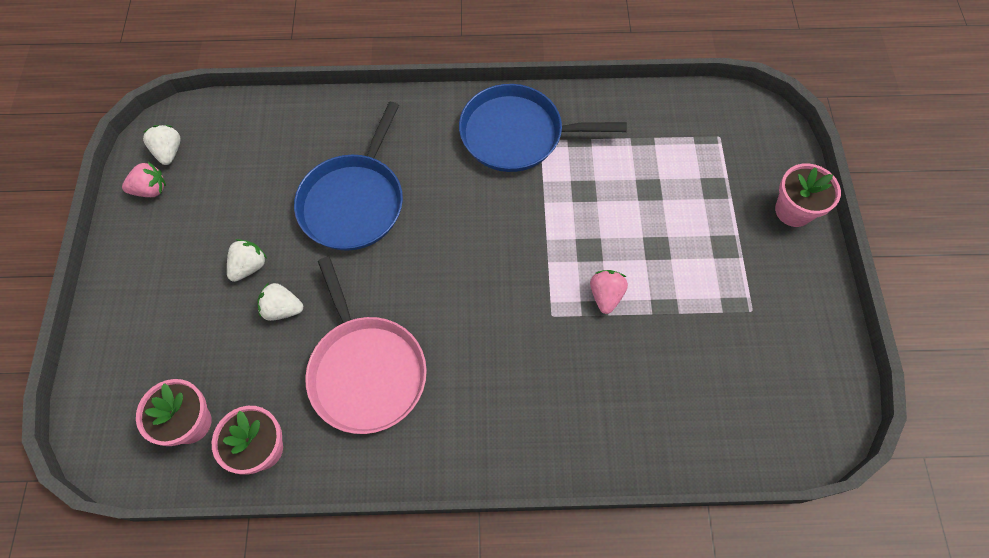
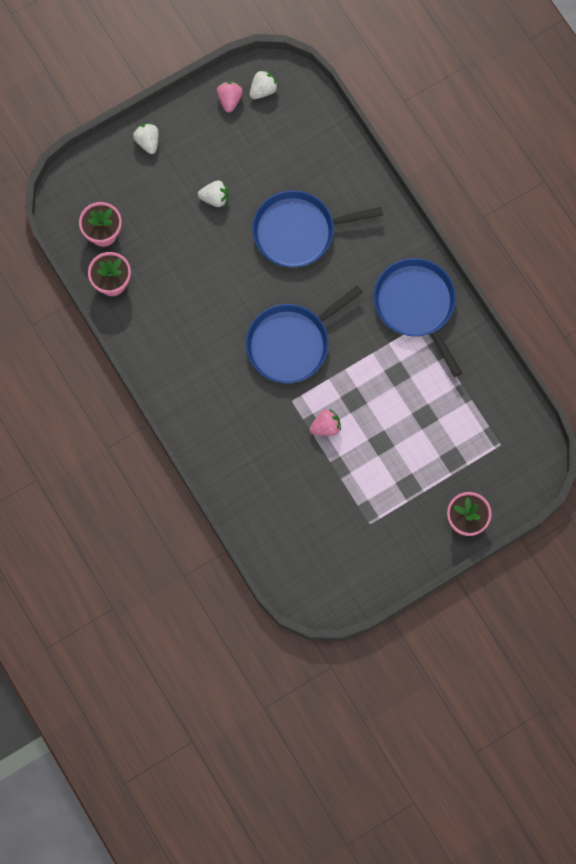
camera: 60 degrees right, 10 degrees up
(150, 190) = (229, 99): pink strawberry -> pink strawberry turned 135 degrees counterclockwise
(282, 309) = (199, 237): white strawberry -> white strawberry (147, 142)
(366, 371) = (191, 311): pink pan -> none
(481, 278) = (291, 343): none -> blue pan

